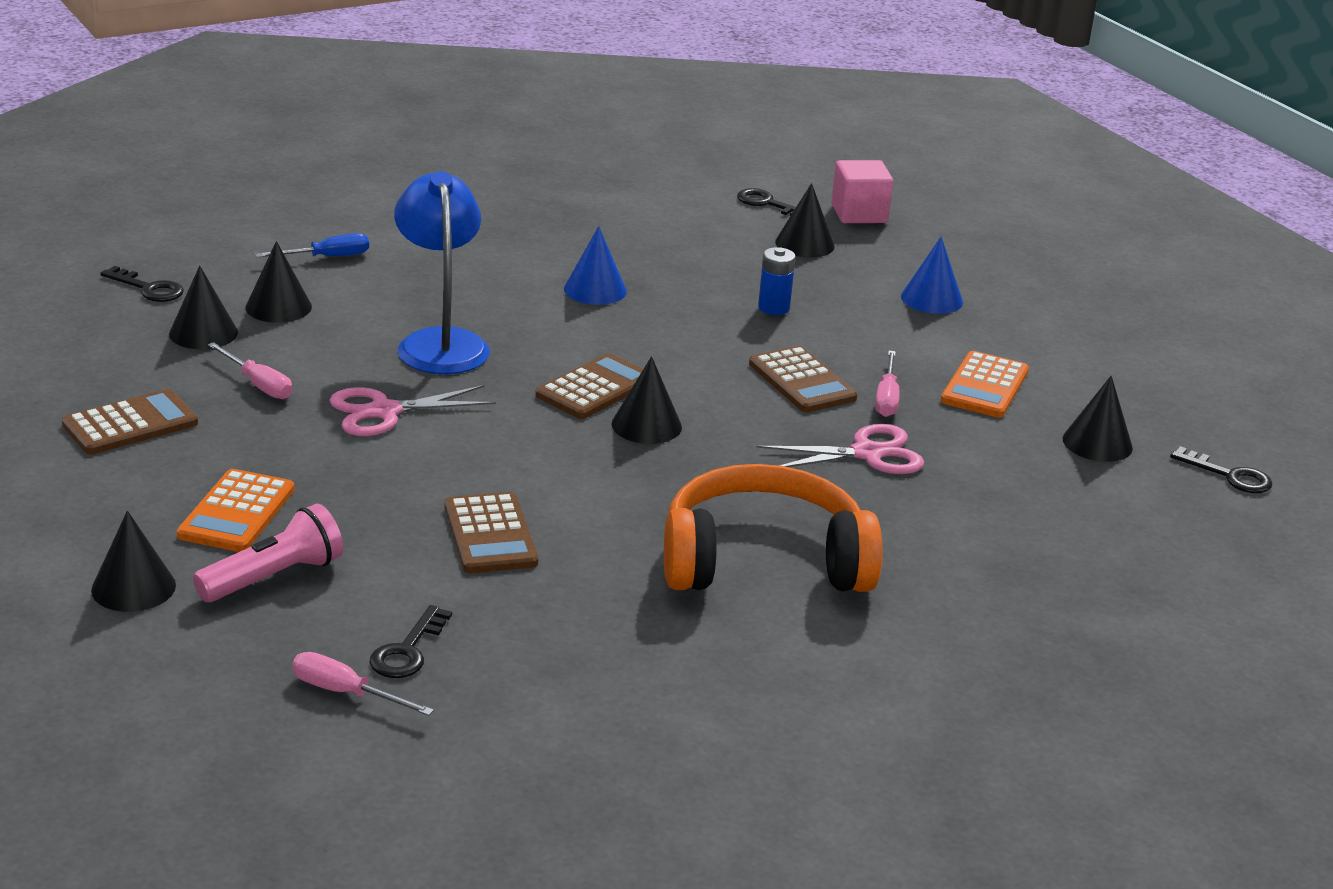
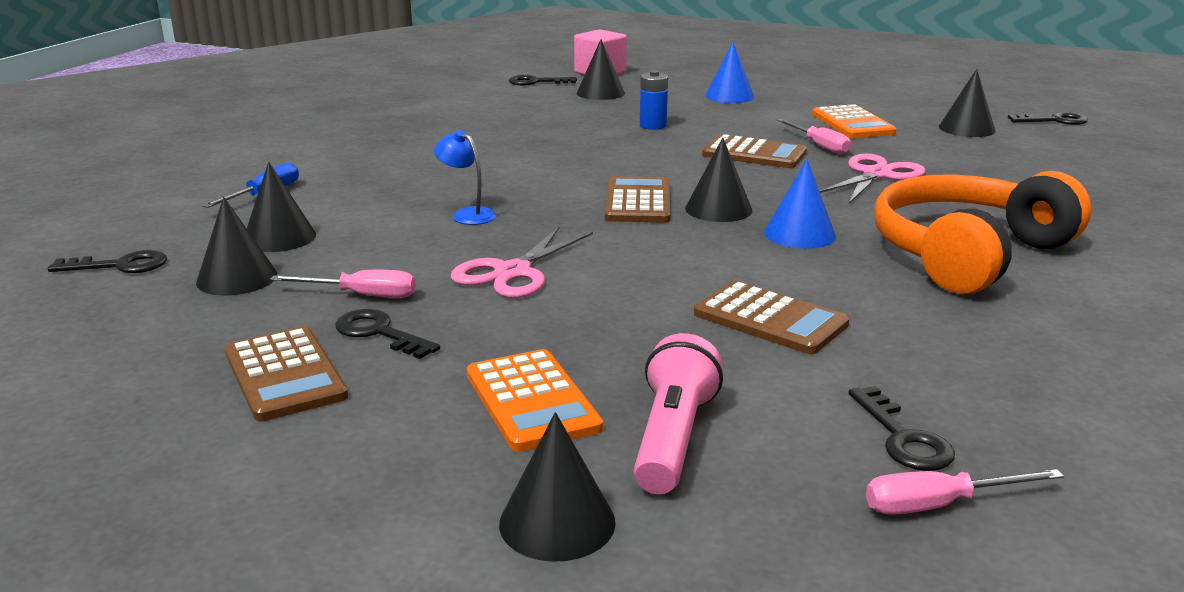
camera: 35 degrees left, 5 degrees down
(130, 424) = (285, 375): brown calculator -> brown calculator turned 135 degrees clockwise
(225, 420) = (379, 333): none -> black key
(441, 342) = (467, 214): blue lamp -> blue lamp, size x0.47
(595, 290) = (518, 151): blue cone -> blue cone (799, 234)

